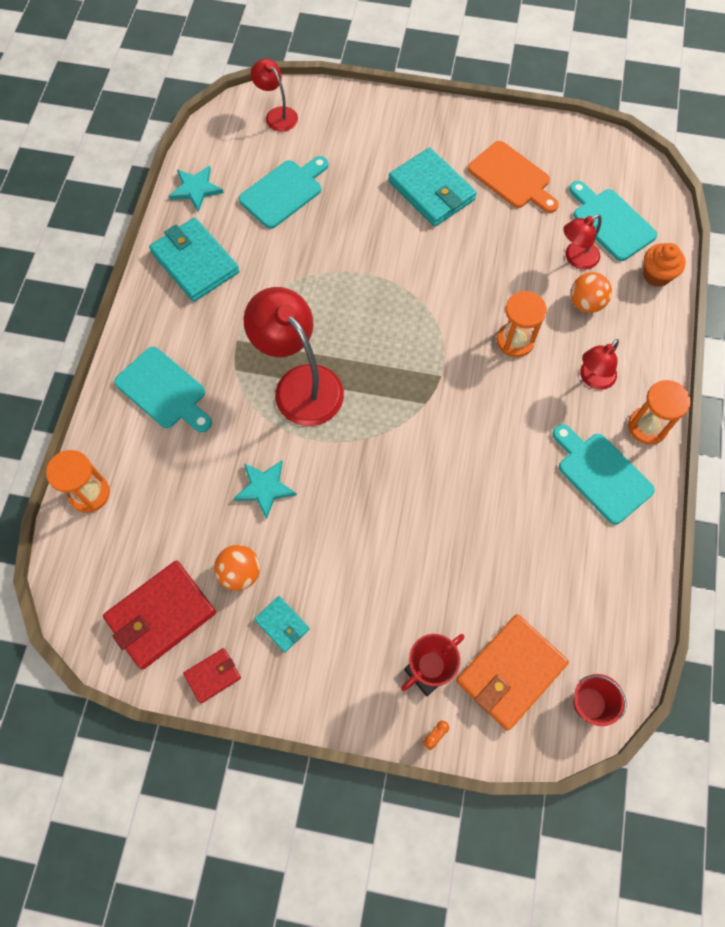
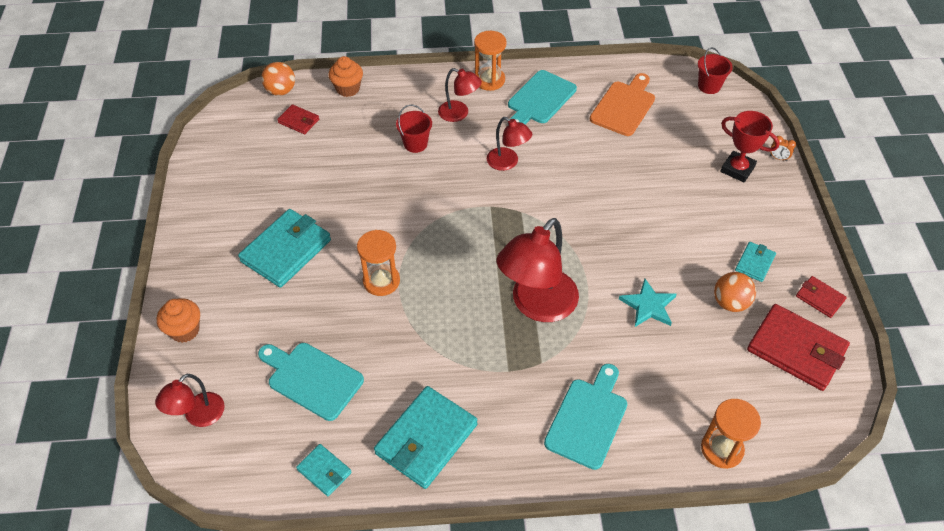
camera: 105 degrees left, 15 degrees down
(196, 189) = (324, 471): turquoise star -> turquoise wallet
(364, 111) = (185, 330): none -> orange cupcake
(510, 672) = (711, 126): orange wallet -> none
(512, 177) = (259, 193): orange cutting board -> orange cutting board (624, 106)
(515, 341) = (439, 164): orange hourglass -> orange hourglass (381, 281)
(552, 324) = (415, 144): none -> red bucket
(576, 259) = (343, 138): red lamp -> red lamp (507, 163)
(586, 303) = (388, 126): orange ball -> orange ball (281, 91)
(610, 222) = (298, 121): turquoise cutting board -> red wallet

